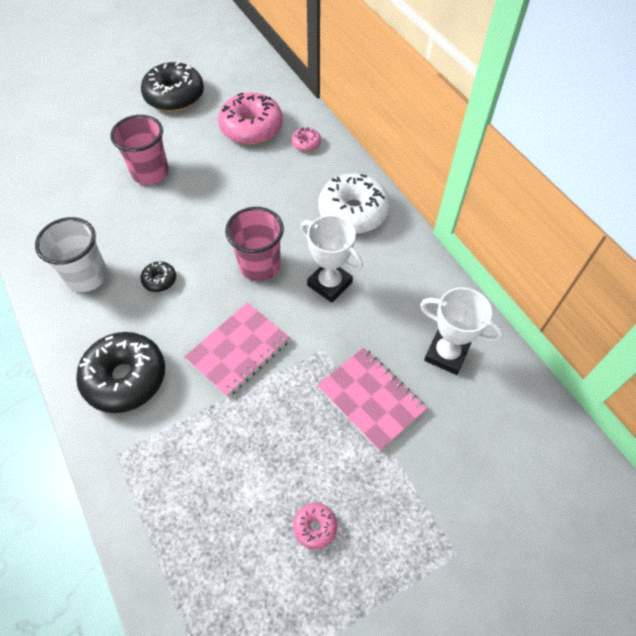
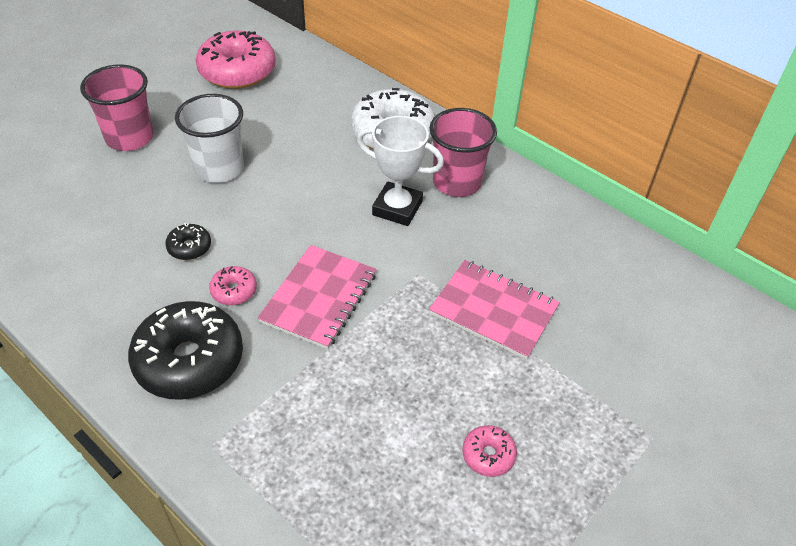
camera: 20 degrees left, 10 degrees down
(87, 276) = (91, 263): white cup -> white cup (219, 168)
(174, 96) = (127, 55): black donut -> none
(260, 265) = (307, 207): pink cup -> pink cup (457, 182)
(306, 143) = (309, 76): pink donut -> pink donut (234, 291)
(446, 354) = (555, 248): white trophy -> none

